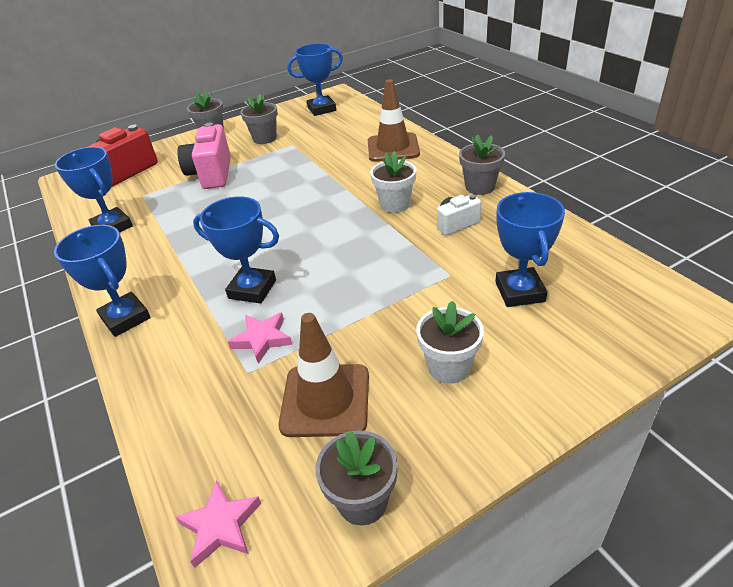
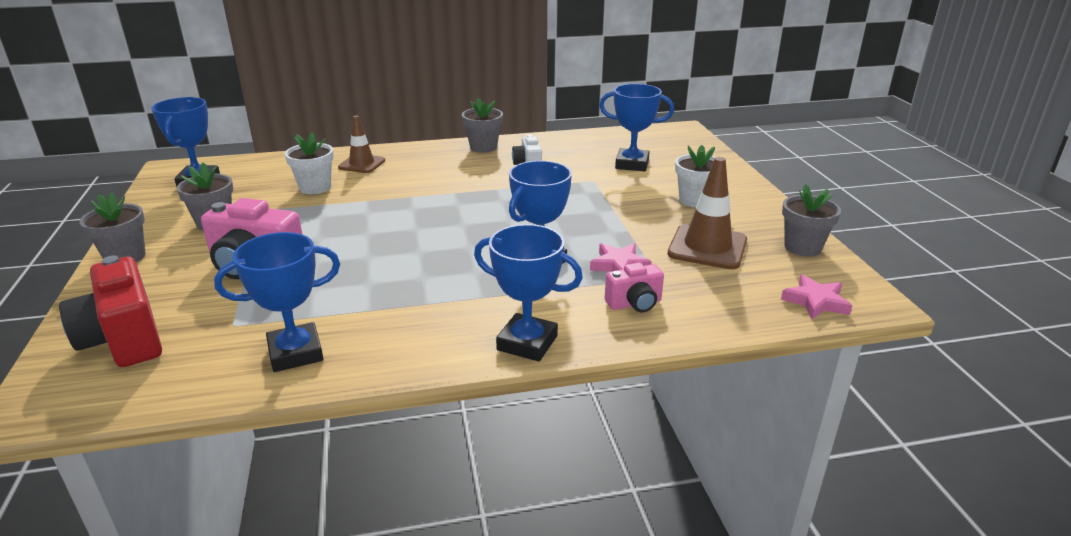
camera: 75 degrees left, 10 degrees down
(126, 318) = (527, 343): blue trophy -> blue trophy turned 45 degrees clockwise
(192, 366) = (634, 304): none -> pink camera
(393, 148) = (362, 164): brown traffic cone -> brown traffic cone, size x0.66
(395, 204) = (469, 181): white flower pot -> white flower pot (315, 187)

